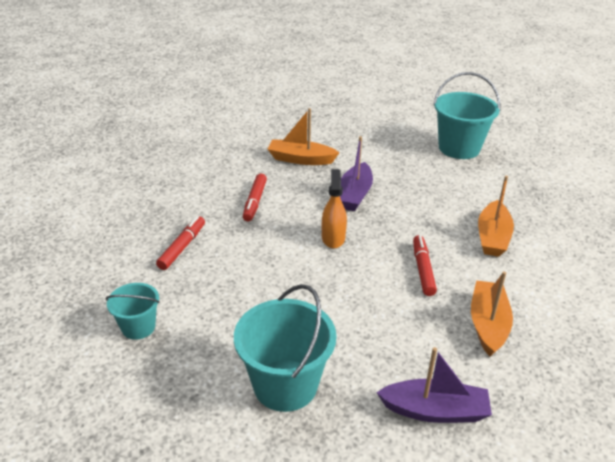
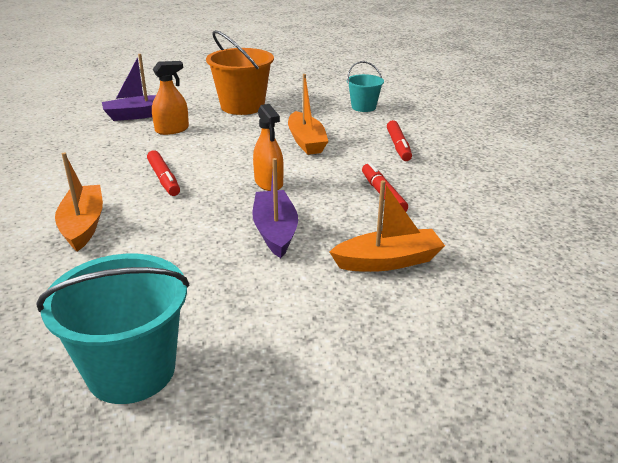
camera: 155 degrees right, 5 degrees down
(285, 385) = (242, 106): turquoise bucket -> orange bucket
(397, 354) = (172, 130): none -> orange spray bottle
(488, 324) = (98, 157): orange boat -> orange boat (306, 141)

